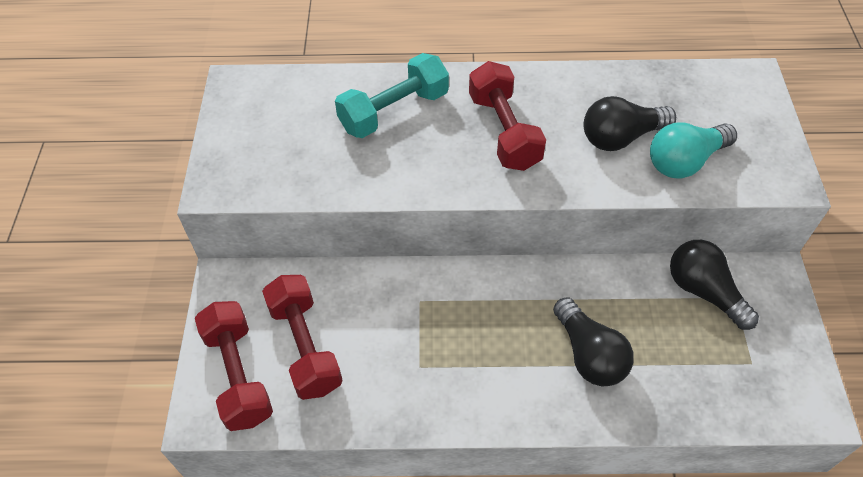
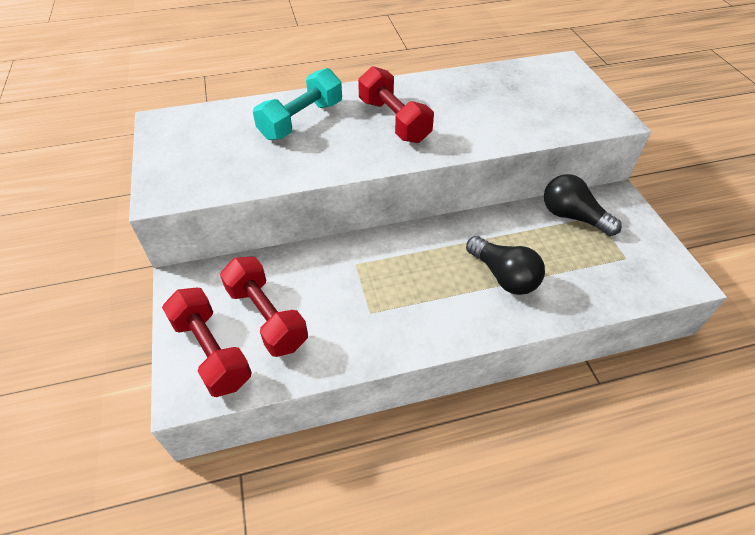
camera: 15 degrees left, 5 degrees down
(621, 137) = (484, 112): black light bulb -> none
(685, 161) = (537, 119): turquoise light bulb -> none

